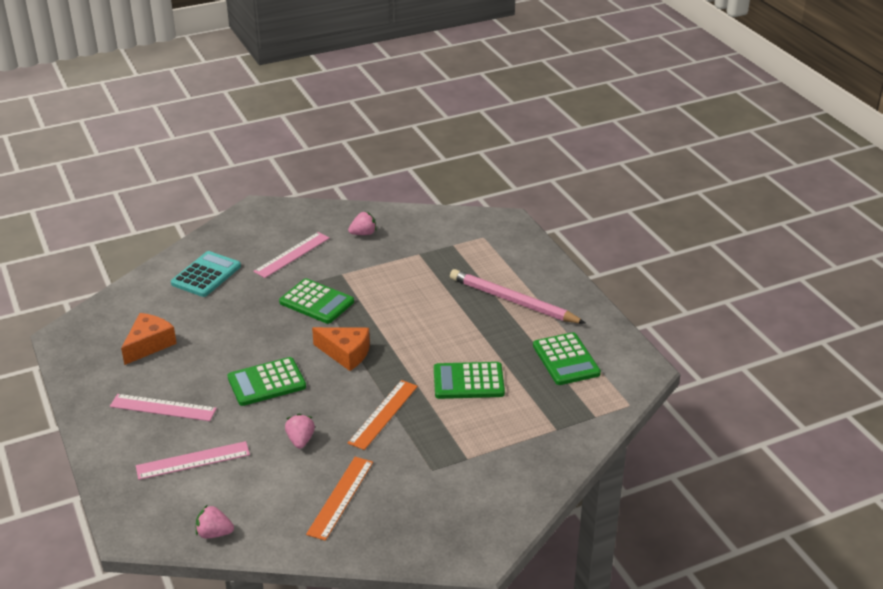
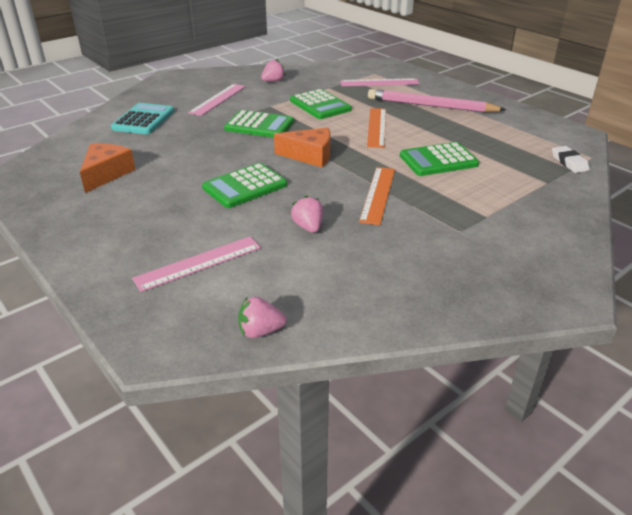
camera: 15 degrees left, 0 degrees up
(163, 408) = (143, 222): pink ruler -> pink ruler (379, 83)
(340, 497) = (384, 270): orange ruler -> orange ruler (376, 127)
(566, 360) = (509, 135): green calculator -> green calculator (320, 105)
(600, 408) = (569, 162): none -> white eraser

